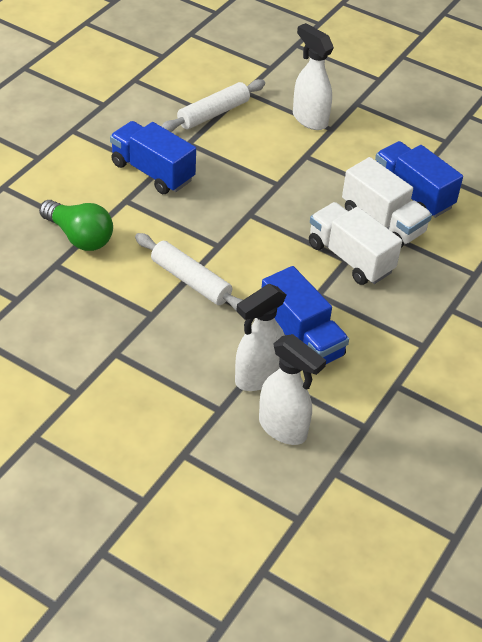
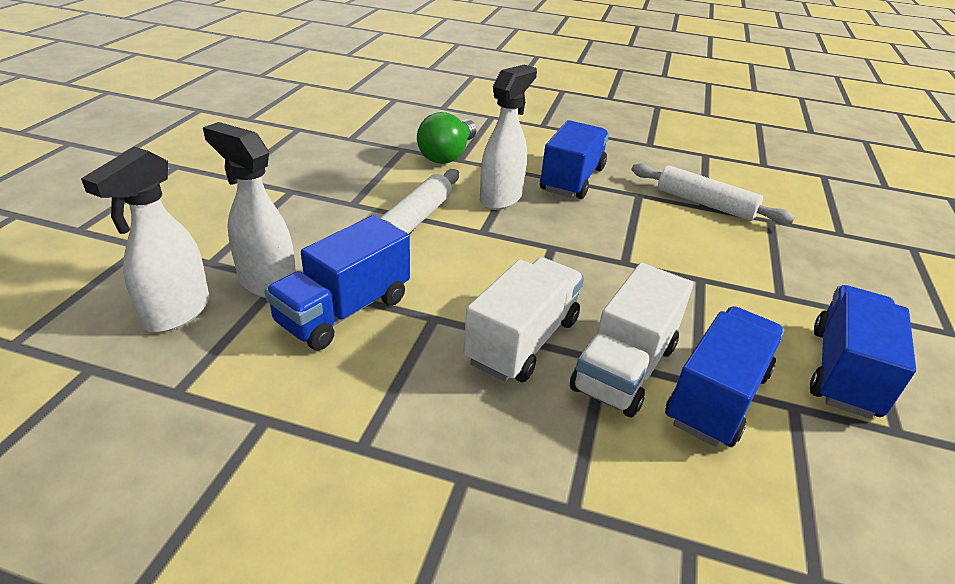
camera: 75 degrees right, 10 degrees down
(309, 119) = (777, 274): white spray bottle -> white spray bottle (501, 198)
(402, 137) = (844, 372): none -> blue truck

